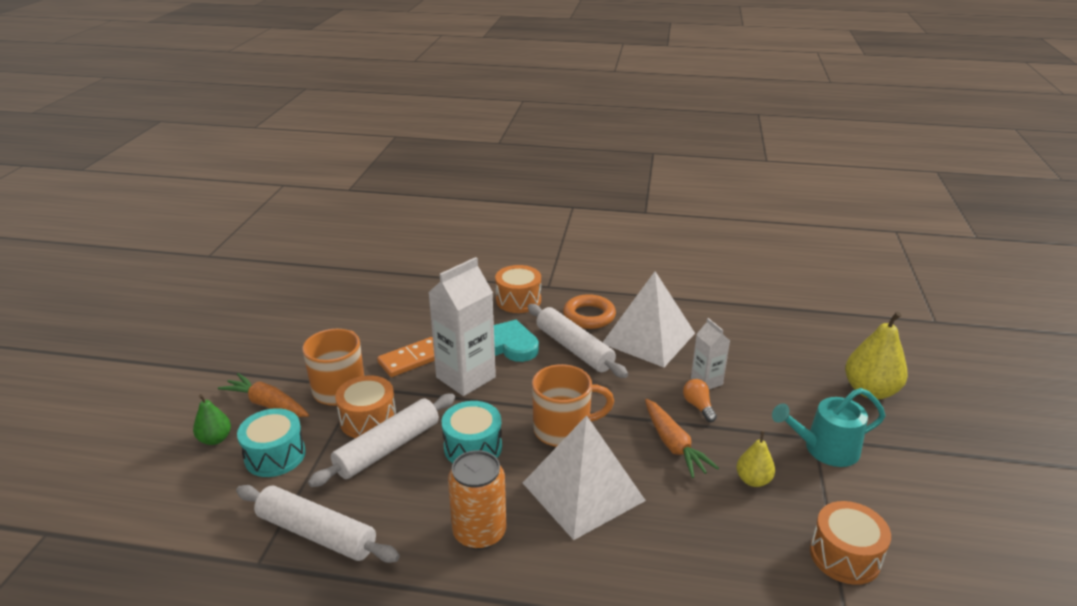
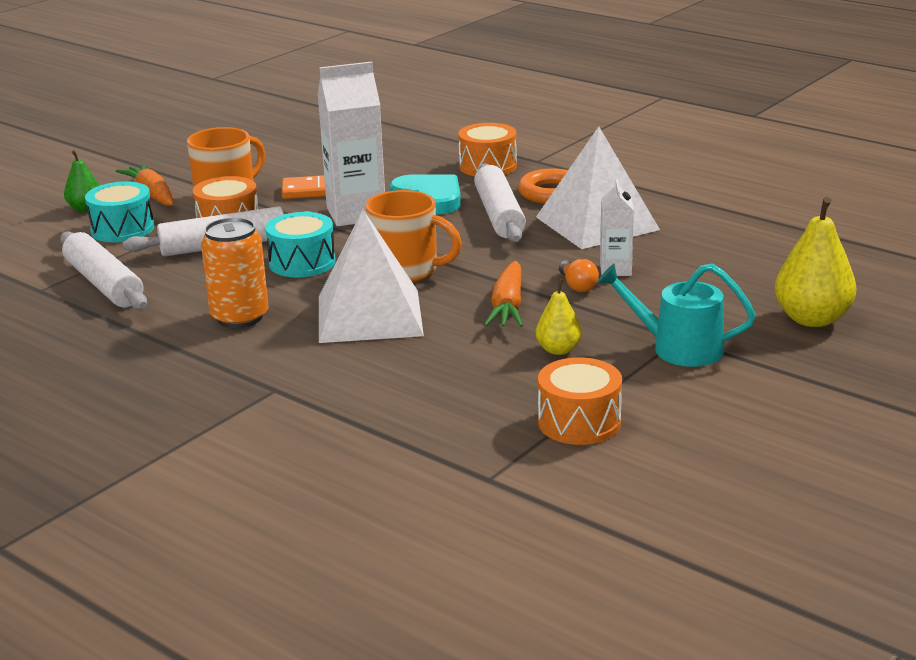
camera: 30 degrees right, 5 degrees down
(698, 406) = (577, 286): orange light bulb -> orange light bulb turned 150 degrees clockwise

